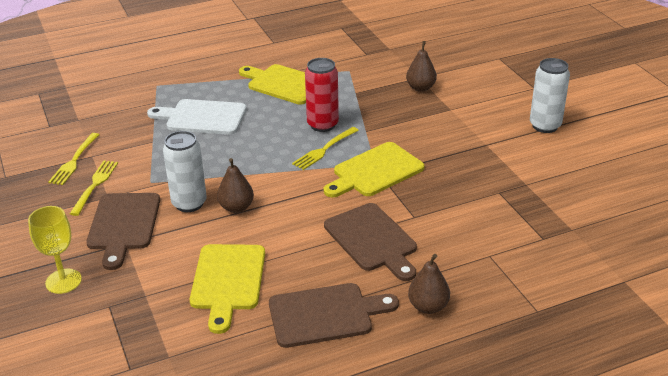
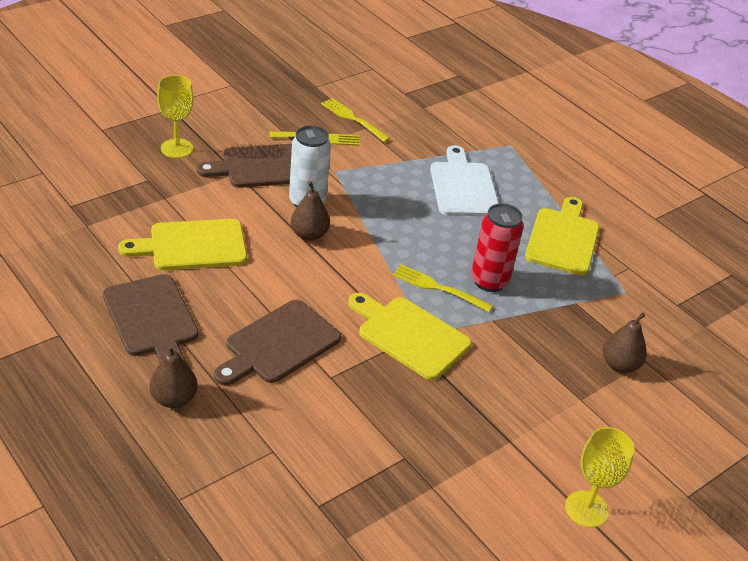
camera: 70 degrees right, 5 degrees up
(74, 161) = (353, 119): yellow fork -> yellow fork turned 45 degrees clockwise
(545, 126) = (586, 509): white can -> yellow goblet

